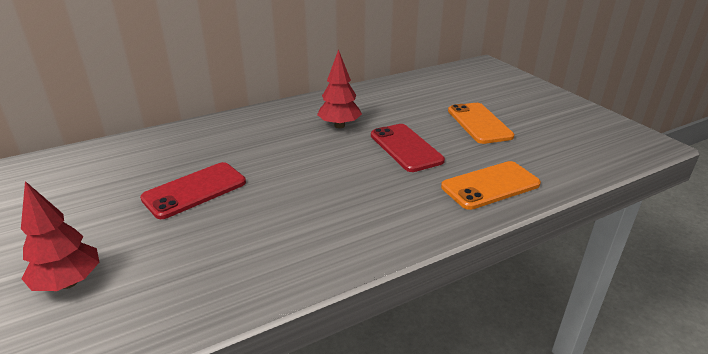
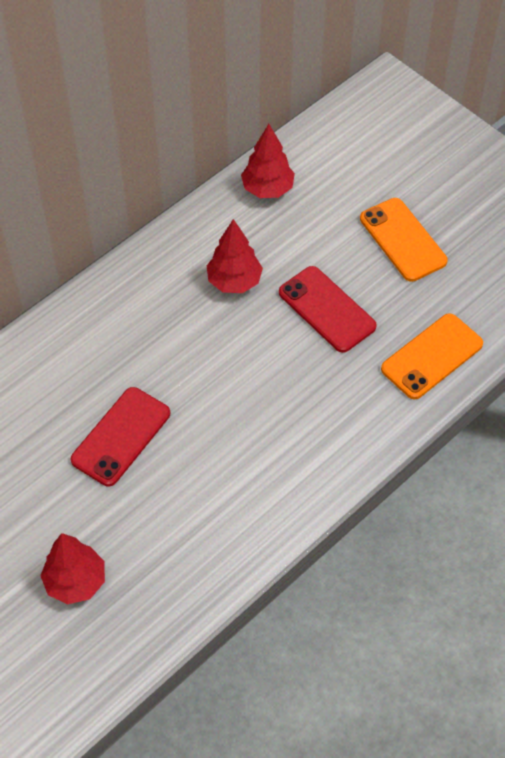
camera: 15 degrees left, 25 degrees up
(385, 91) = (267, 189): none -> red tree

